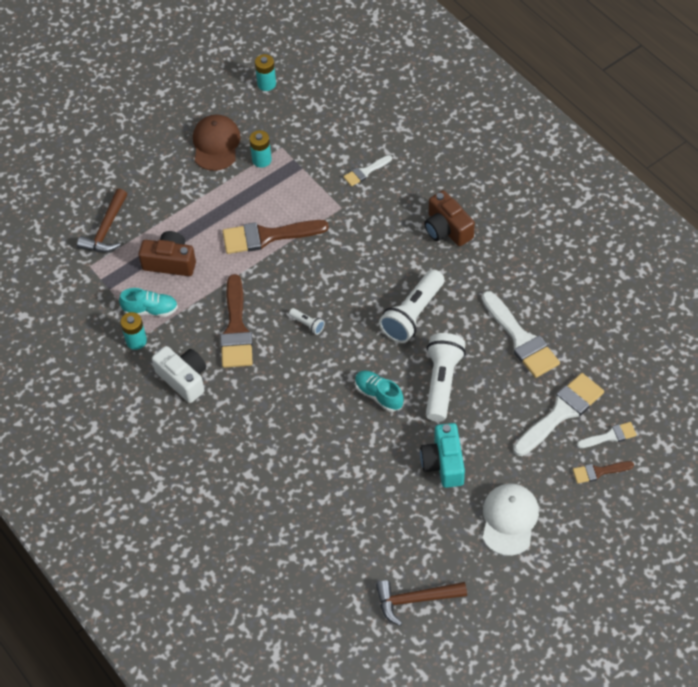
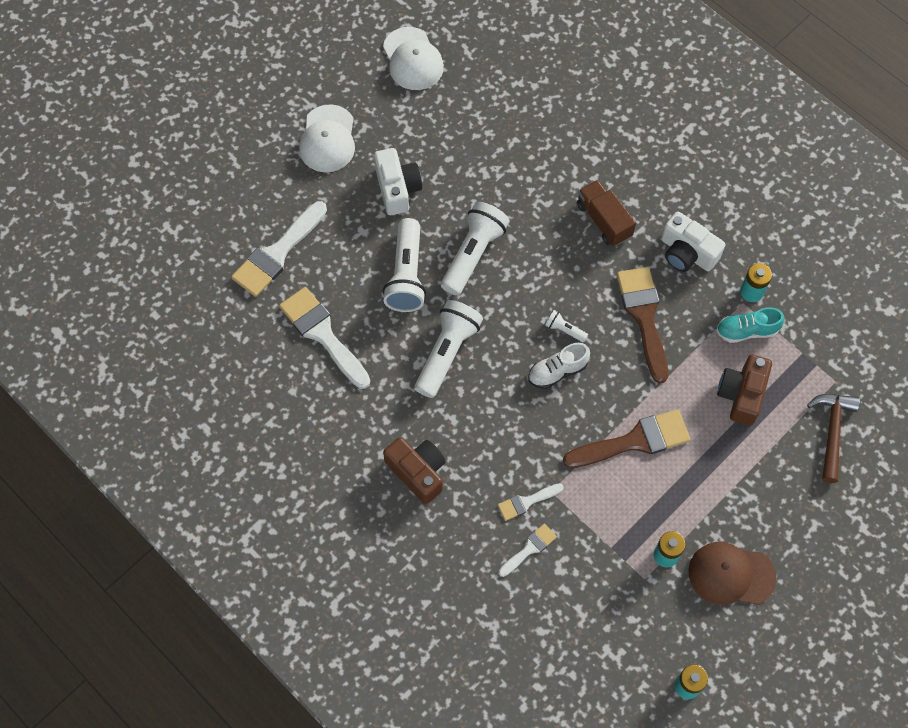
camera: 170 degrees right, 10 degrees up
(170, 262) = (742, 394): brown camera -> brown camera turned 105 degrees clockwise
(216, 144) = (731, 574): brown cap -> brown cap turned 105 degrees clockwise
(252, 415) = (604, 220): none -> brown truck
(320, 292) = (557, 371): none -> white shoe
(378, 395) = (473, 254): turquoise shoe -> white flashlight
(415, 600) = (413, 59): brown hammer -> white cap
(443, 463) = (397, 188): turquoise camera -> white camera
(598, 472) = (238, 194): brown brush -> none
(610, 436) = (226, 232): white brush -> white brush (526, 502)

